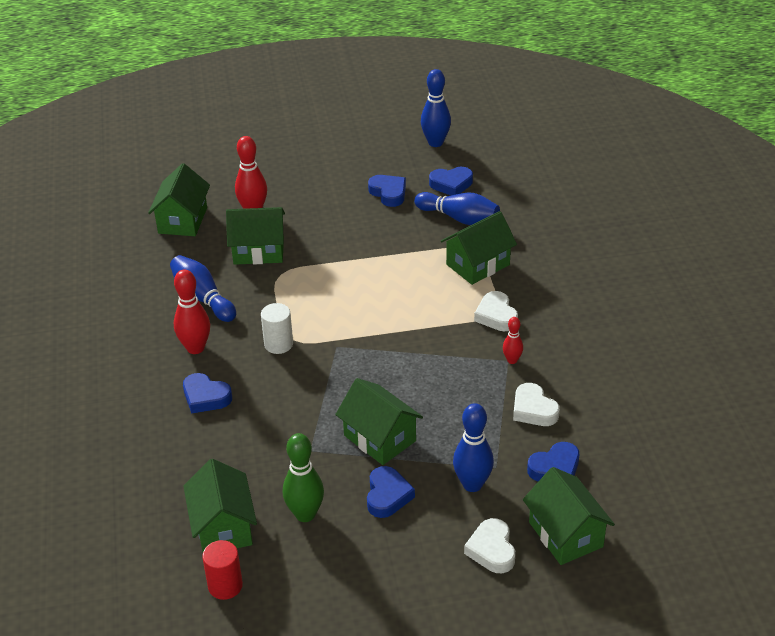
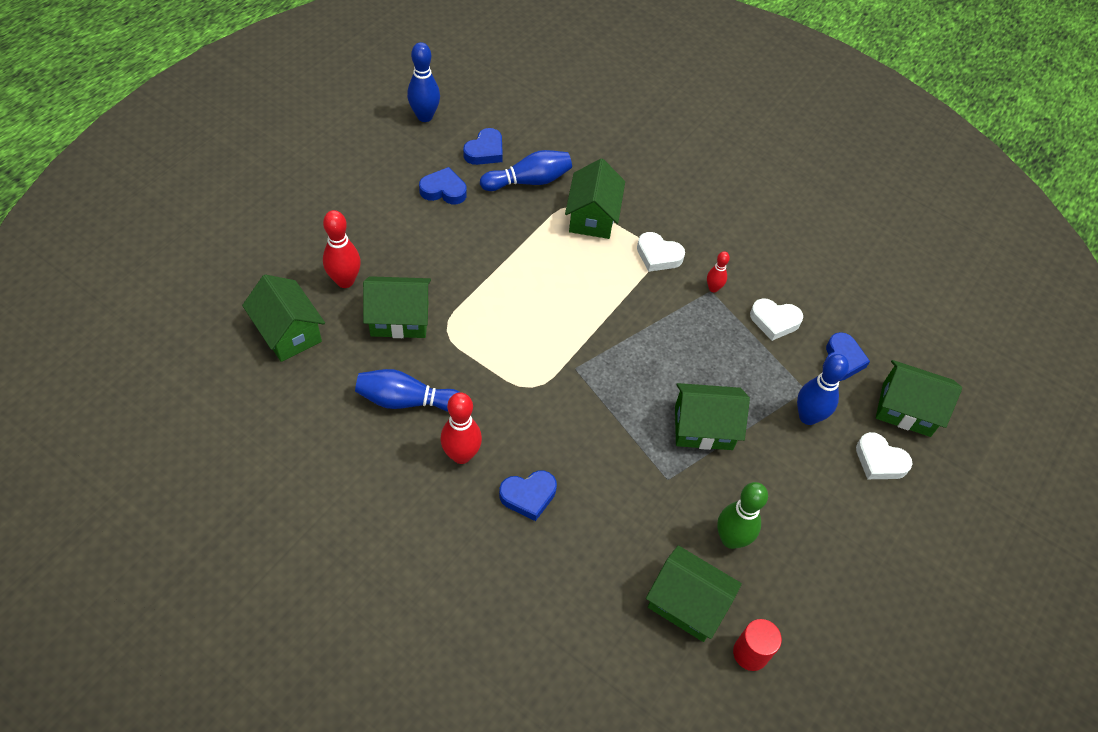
camera: 50 degrees left, 15 degrees up
(258, 251) = (399, 319): green house -> green house turned 45 degrees clockwise
(278, 344) = (527, 400): white cylinder -> none
(387, 496) = (766, 474): blue heart -> none

